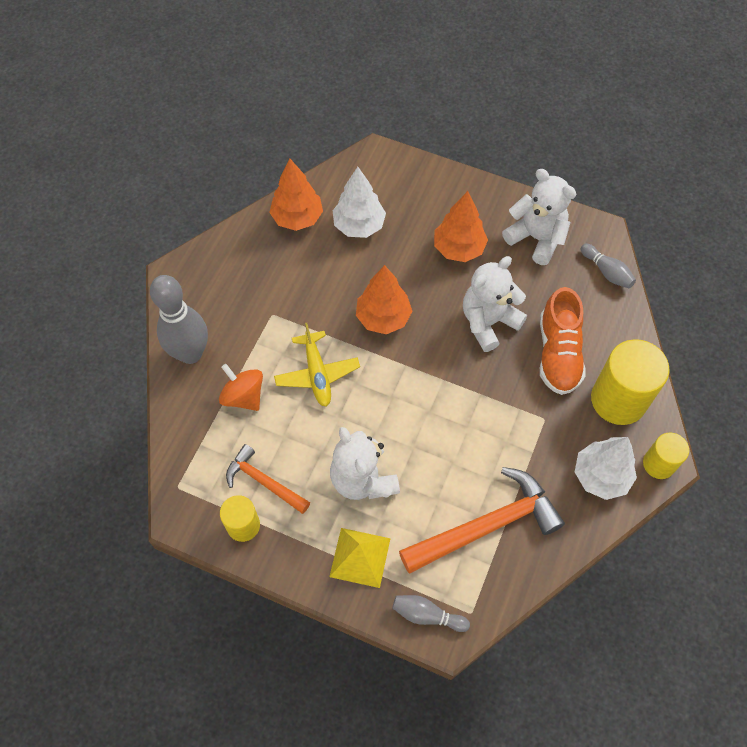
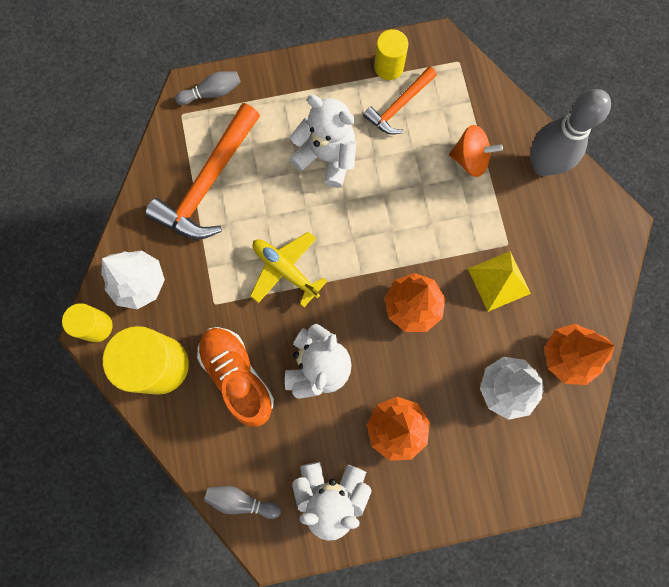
camera: 145 degrees right, 15 degrees up
(264, 482) = (399, 106): orange hammer -> orange hammer turned 135 degrees clockwise
(317, 374) = (428, 217): yellow plane -> yellow plane (285, 270)
(360, 557) = (287, 100): yellow pyramid -> yellow pyramid (499, 281)

